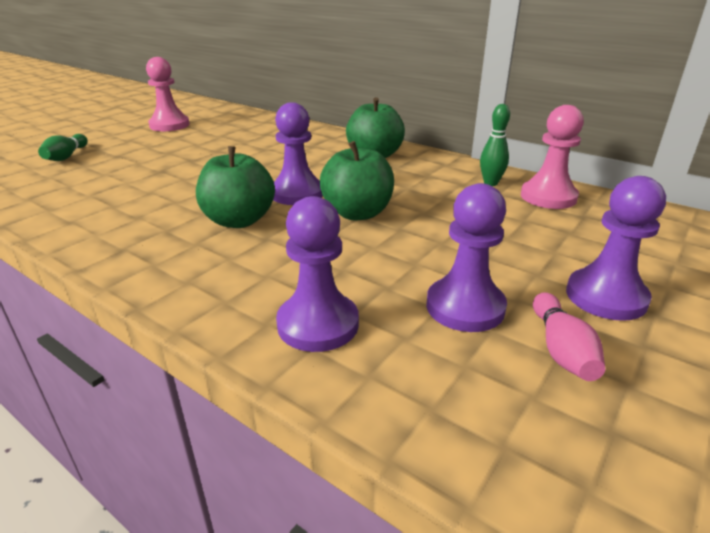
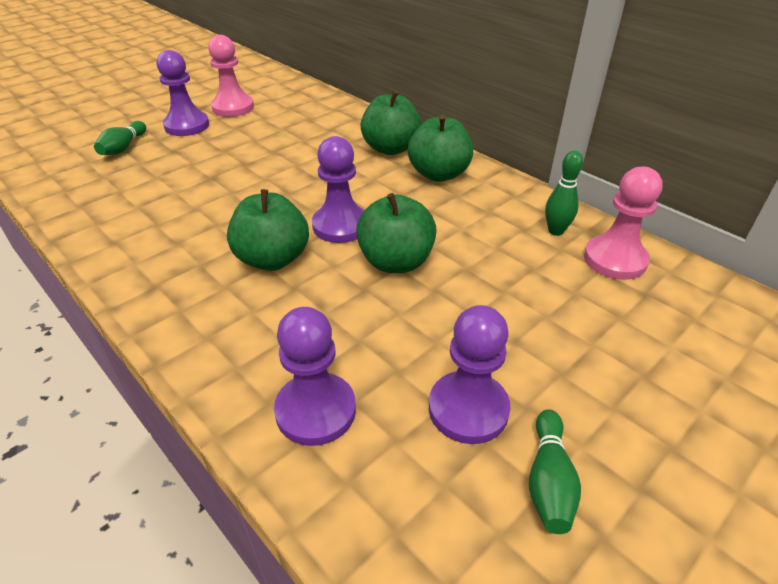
camera: 10 degrees right, 10 degrees up
(325, 142) = (390, 149): none -> green apple
(561, 350) = (548, 481): pink bowling pin -> green bowling pin
(606, 297) = (624, 416): purple pawn -> purple pawn (187, 126)

